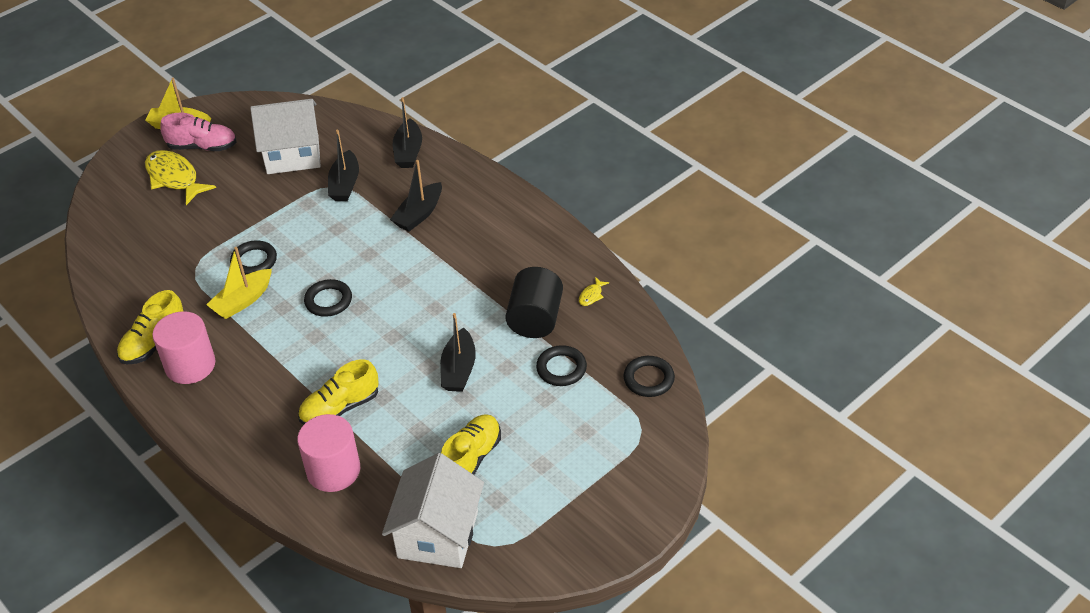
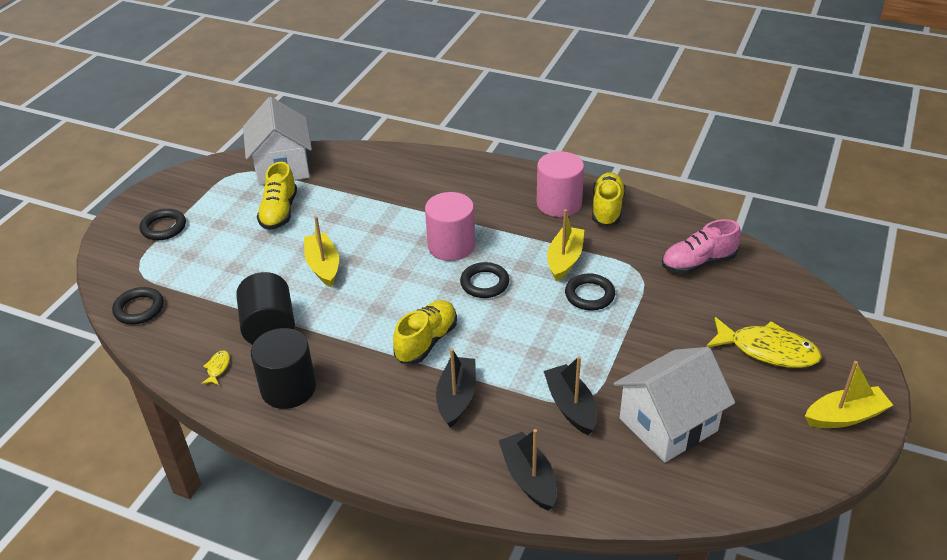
camera: 155 degrees right, 5 degrees down
(202, 147) = (784, 398): pink shoe -> pink shoe (698, 263)
(333, 470) = (384, 177): pink cylinder -> pink cylinder (451, 246)
(340, 408) = (408, 212): yellow shoe -> yellow shoe (426, 341)
(459, 369) = (323, 266): black boat -> yellow boat
(540, 260) = (288, 388): none -> black cylinder
(561, 368) = (227, 293): black ring -> black ring (163, 227)

